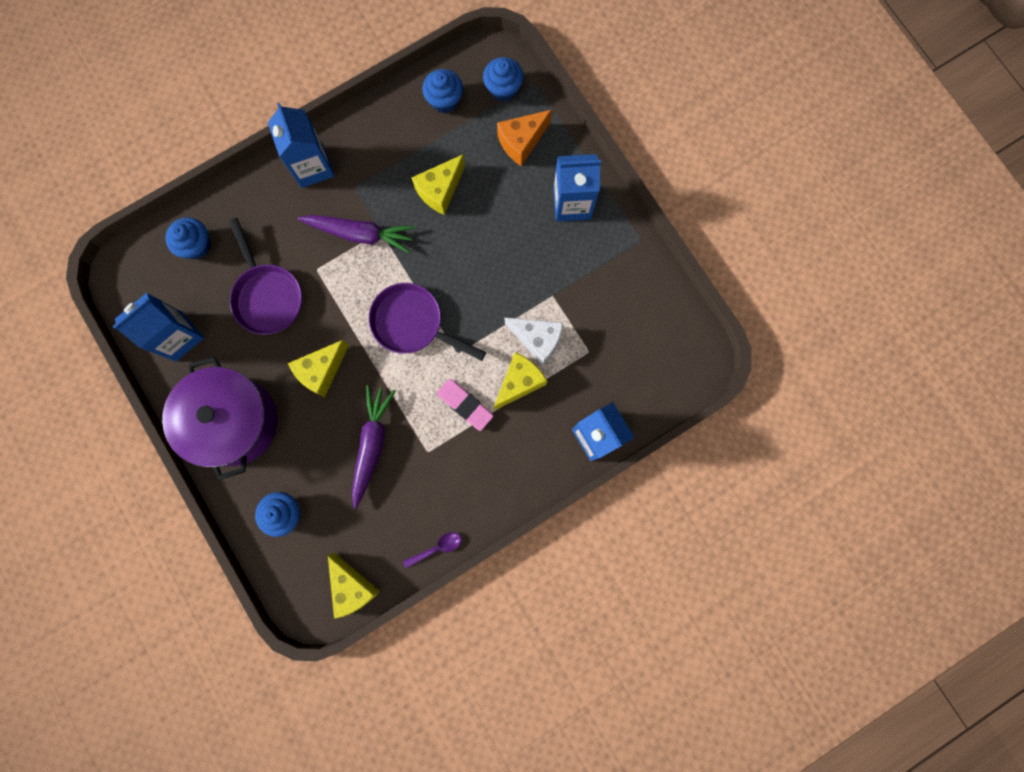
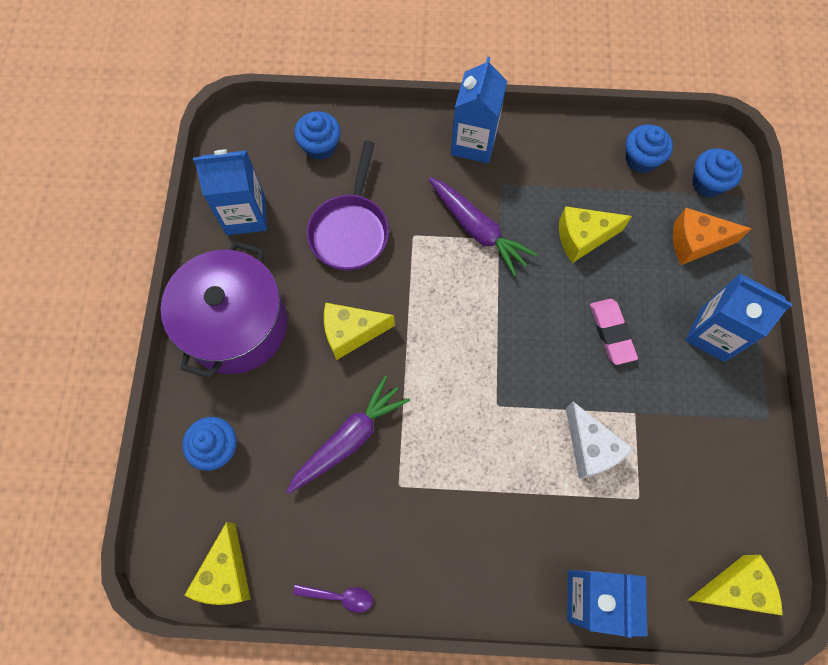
camera: 35 degrees right, 10 degrees down
(412, 324) = (471, 346): purple pan -> none
(465, 405) = (470, 464): pink eraser -> pink eraser (611, 333)
(519, 382) = (542, 480): yellow cheese -> yellow cheese (733, 588)

